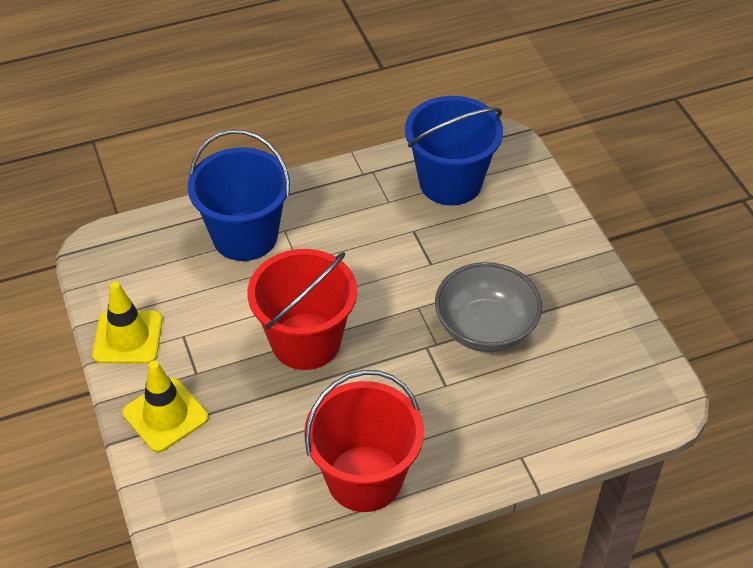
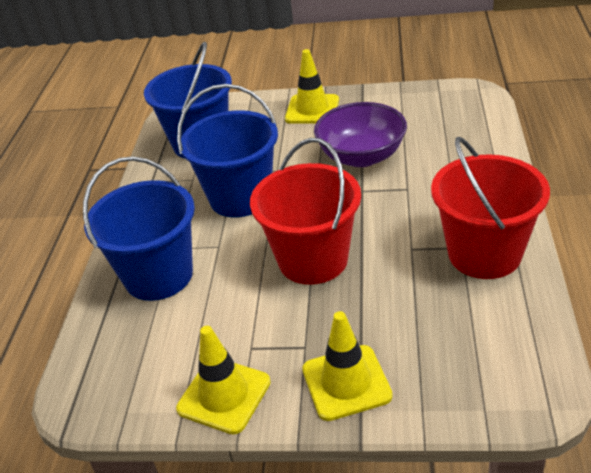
camera: 60 degrees left, 10 degrees down
(375, 251) = (240, 197): none -> blue bucket
(485, 328) = (361, 156): grey bowl -> purple bowl
(556, 254) = (312, 109): none -> yellow traffic cone

